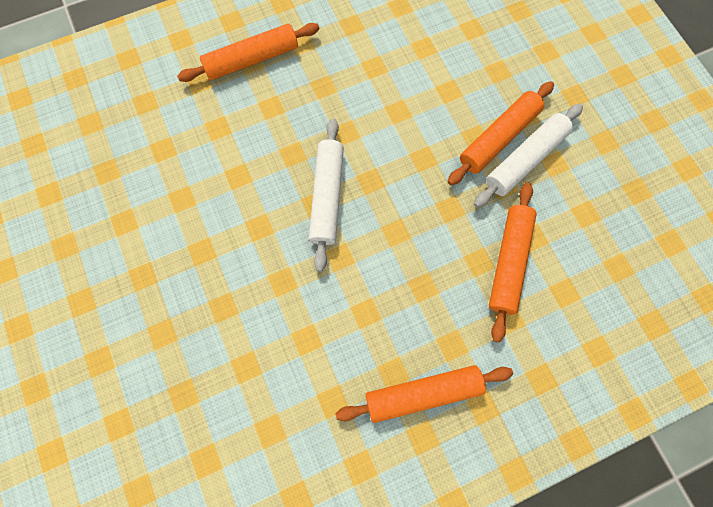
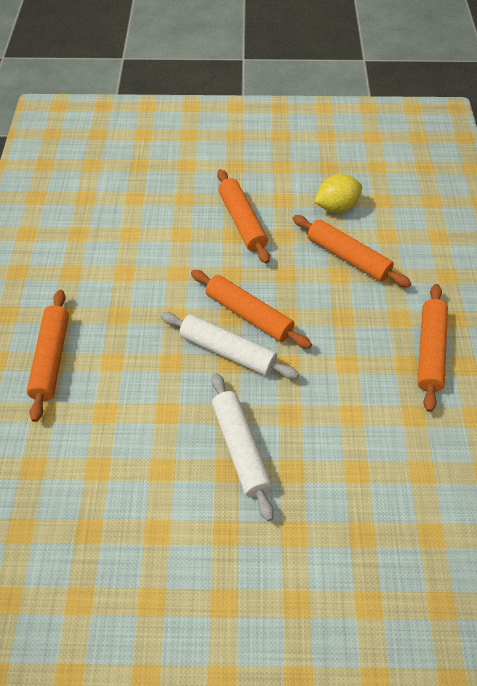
camera: 65 degrees left, 20 degrees down
(380, 196) = (249, 315): none -> orange rolling pin
(525, 159) = (269, 214): white rolling pin -> white rolling pin (240, 449)
(577, 222) = (336, 207): none -> yellow lemon

